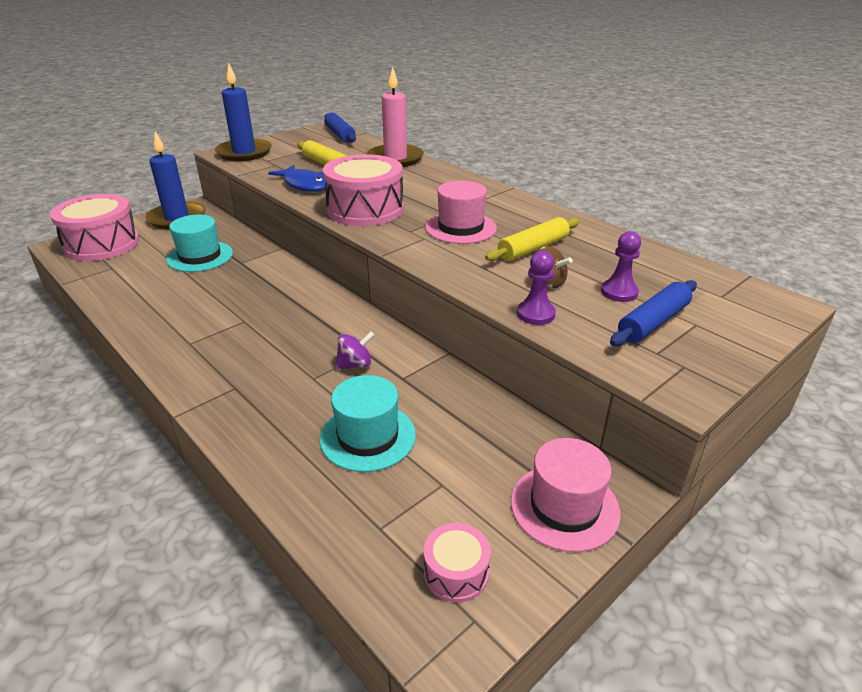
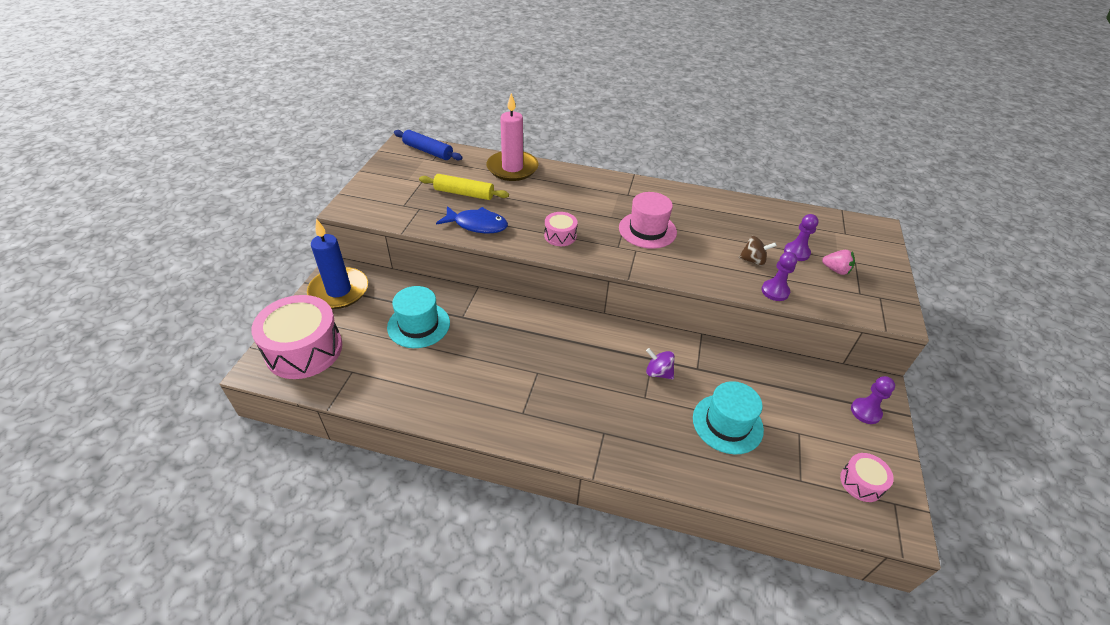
camera: 35 degrees left, 10 degrees up
(244, 153) = (369, 202): blue candle -> none
(355, 365) = (658, 372): purple spinning top -> purple spinning top turned 90 degrees counterclockwise
(365, 209) = (560, 236): pink drum -> pink drum, size x0.48
(533, 248) = (712, 233): yellow rolling pin -> none
(564, 506) = (865, 412): pink hat -> purple pawn
(653, 322) = (836, 270): blue rolling pin -> pink strawberry

